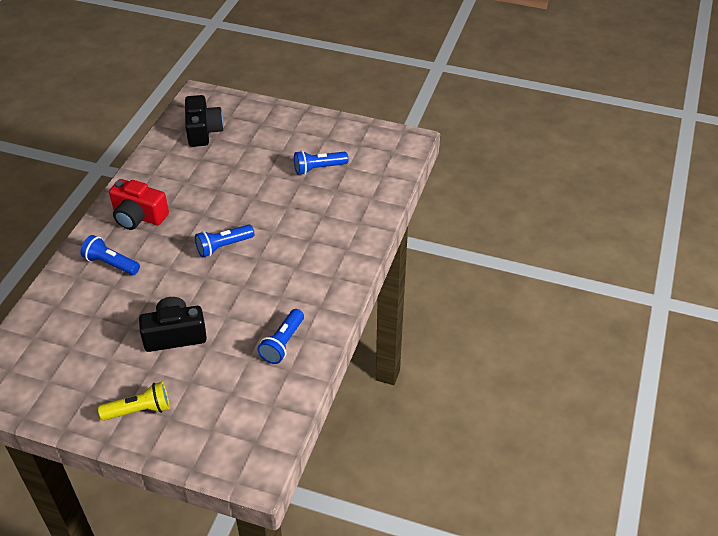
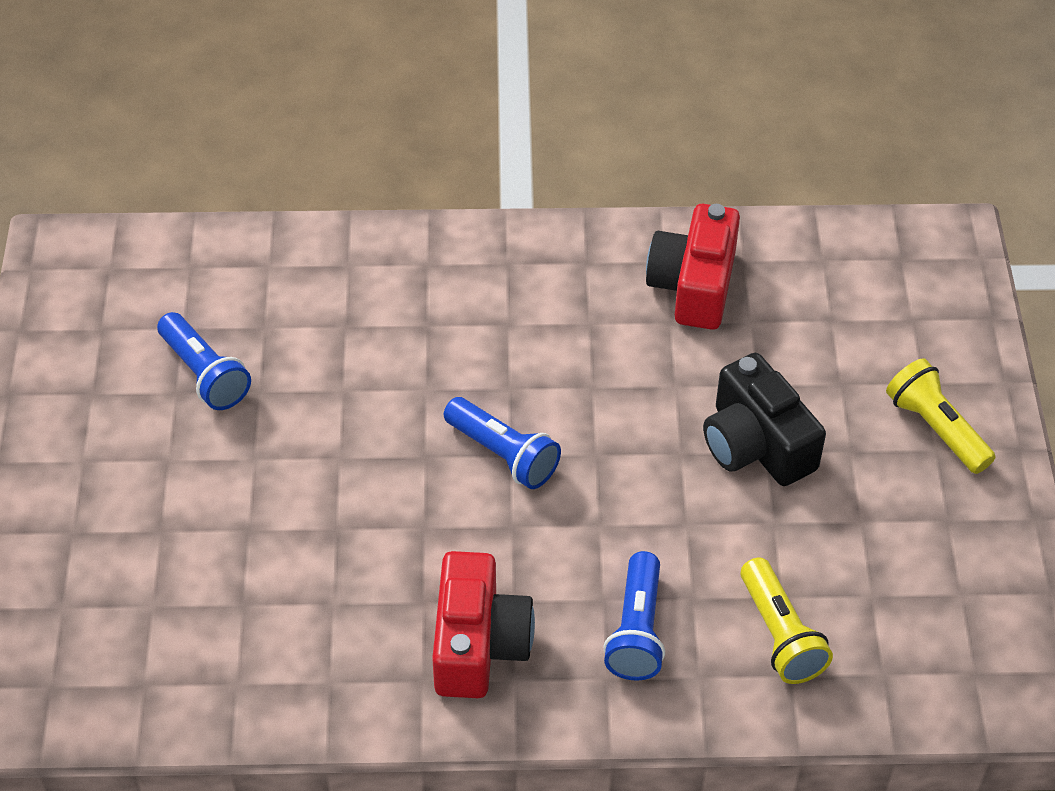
camera: 110 degrees left, 5 degrees up
(76, 308) = (780, 634): none -> yellow flashlight
(203, 131) = (136, 640): black camera -> none
(283, 343) = (693, 285): blue flashlight -> red camera

